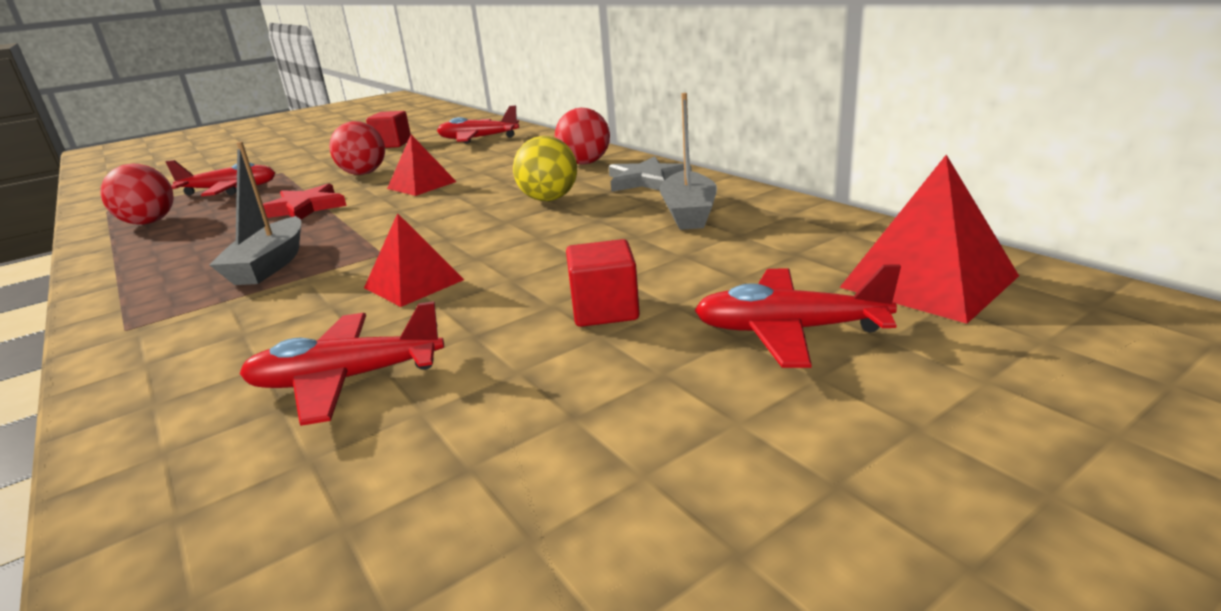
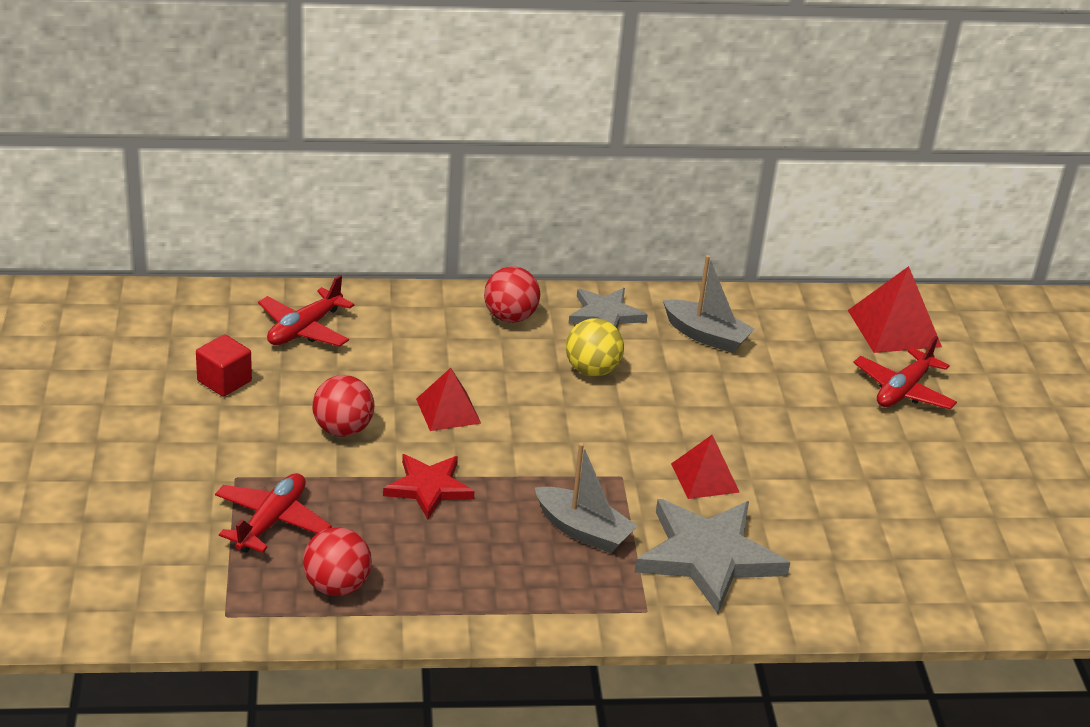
camera: 65 degrees left, 10 degrees up
(248, 328) = (708, 556): none -> grey star
(346, 379) = (822, 532): red plane -> none
(605, 310) = (824, 428): red cube -> none

